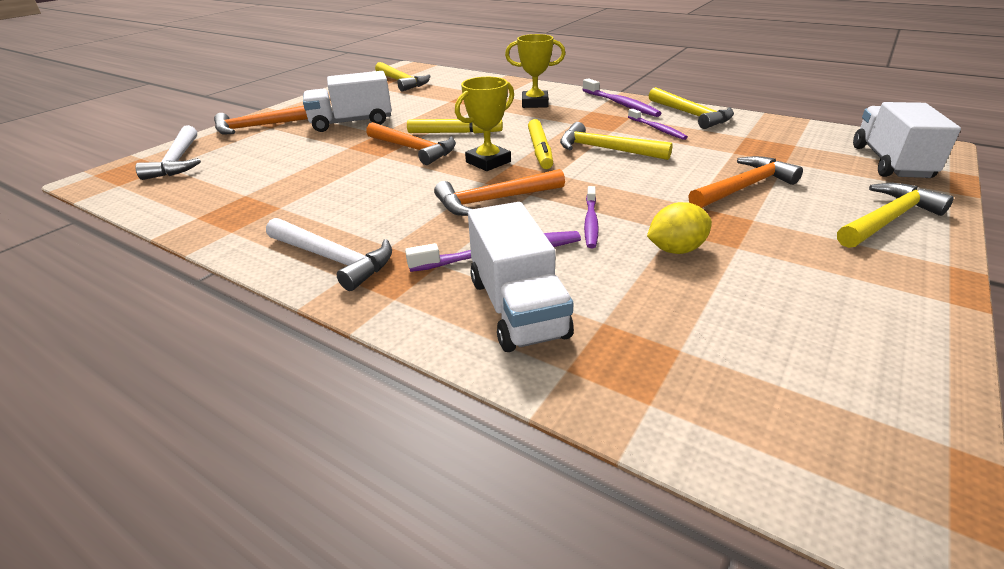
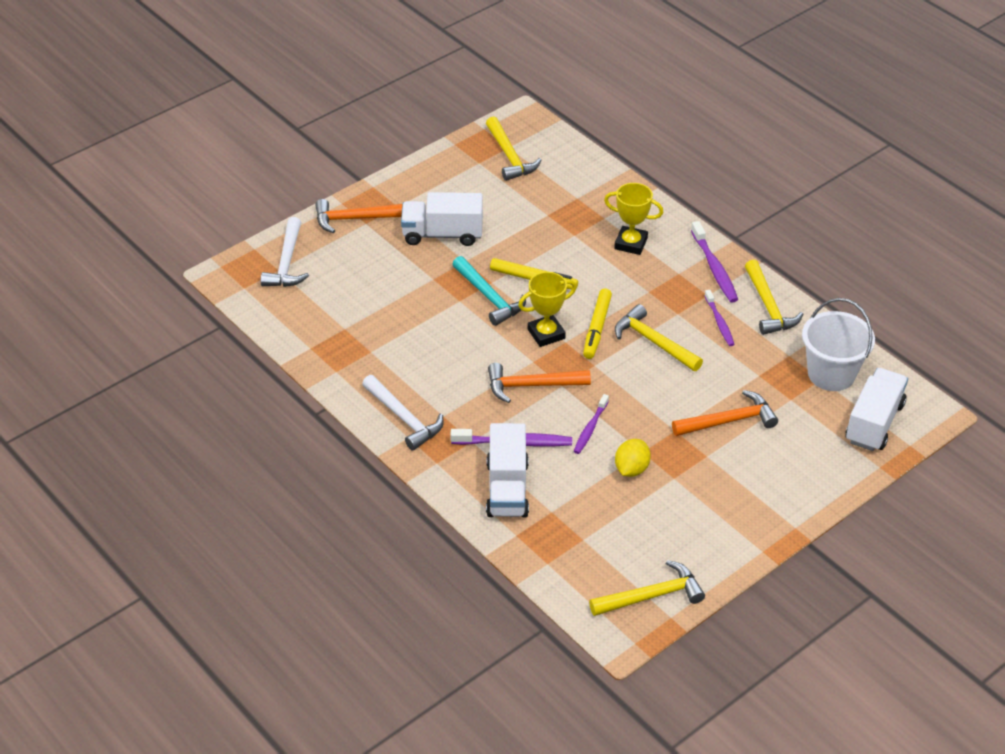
camera: 15 degrees right, 10 degrees up
(414, 149) = (489, 297): orange hammer -> turquoise hammer
(675, 249) = (631, 469): yellow lemon -> yellow lemon turned 60 degrees counterclockwise
(800, 140) = (831, 374): none -> white bucket
(887, 219) = (800, 481): yellow hammer -> yellow hammer (652, 596)

